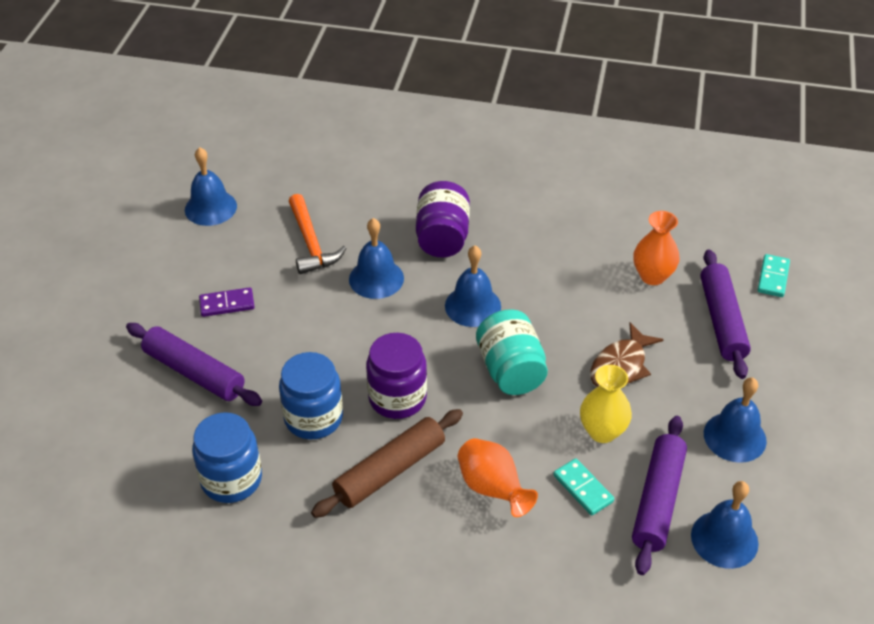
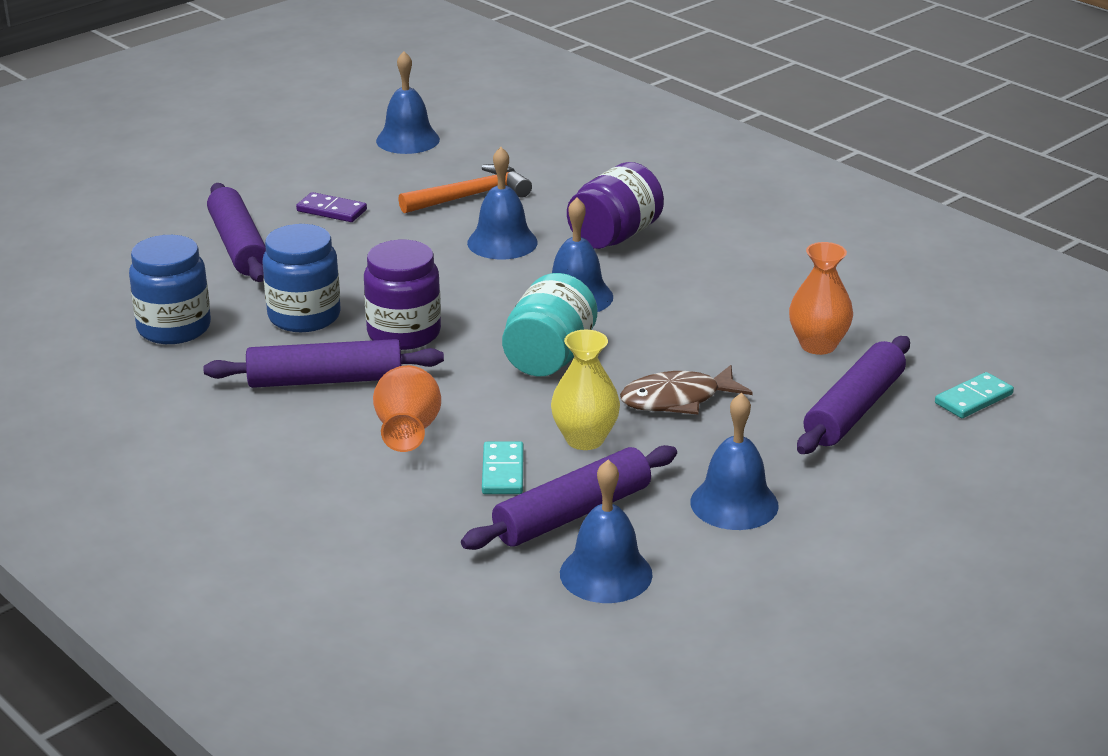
camera: 35 degrees right, 15 degrees down
(311, 243) = (471, 196): orange hammer -> orange hammer turned 135 degrees counterclockwise
(389, 471) = (325, 380): brown rolling pin -> purple rolling pin

